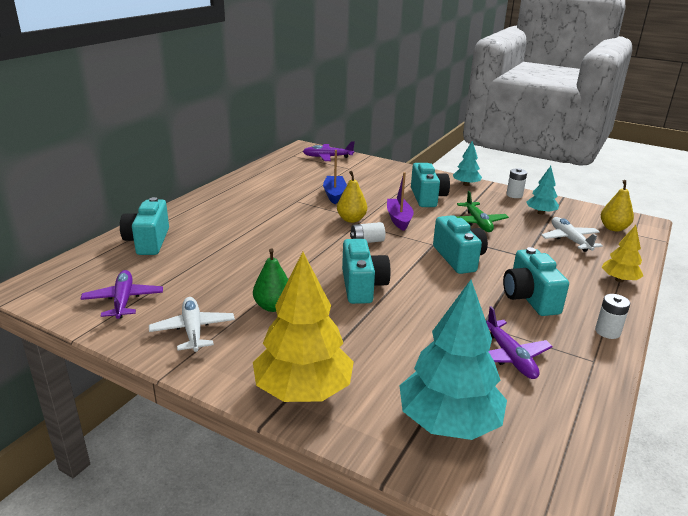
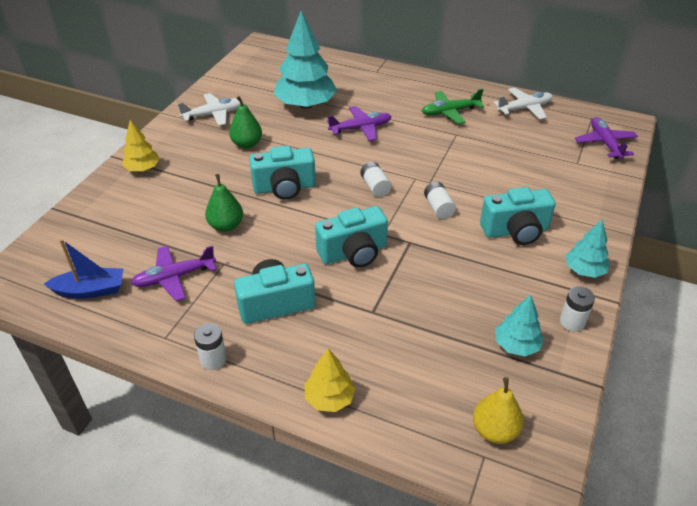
camera: 85 degrees right, 15 degrees up
(123, 300) = (250, 81): purple plane -> purple plane (361, 128)
(148, 241) = (340, 72): turquoise camera -> none
(303, 390) = (143, 169): yellow tree -> yellow tree, size x0.52
(334, 194) = (486, 157): blue boat -> blue boat (90, 290)
(351, 219) = (424, 173): yellow pear -> none
(399, 219) = (438, 207): purple boat -> white battery
(424, 323) = (226, 226): none -> green pear
(448, 422) = (99, 237): turquoise tree -> turquoise tree (305, 105)
(477, 222) = (455, 274): green plane -> green plane (450, 112)
(569, 240) = (434, 365): white plane -> white plane (524, 108)

